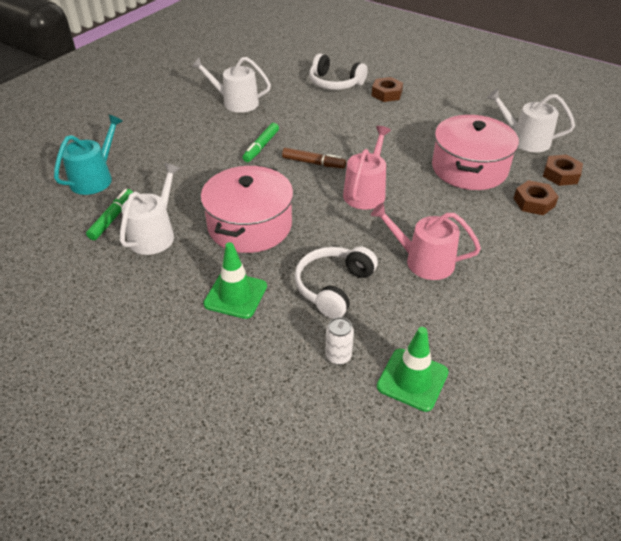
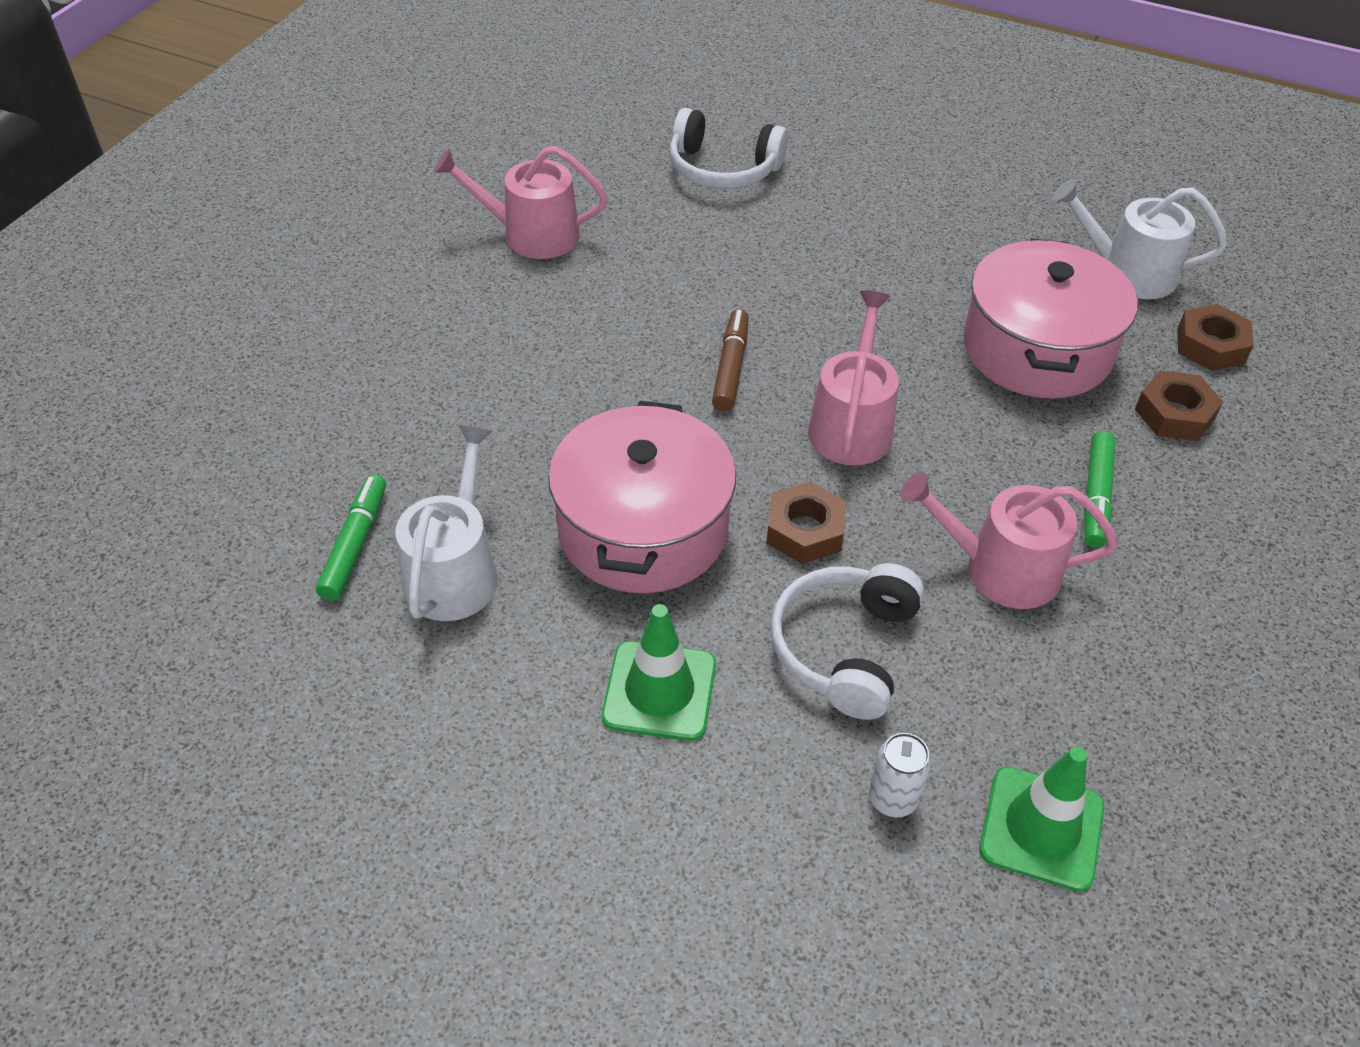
camera: 10 degrees left, 5 degrees up
(95, 178) = (287, 451): turquoise watering can -> none
(236, 102) = (531, 235): white watering can -> pink watering can
(261, 147) = (614, 339): green marker -> green marker (1096, 497)
(313, 163) = (730, 367): brown marker -> brown marker turned 90 degrees counterclockwise
(386, 94) = (834, 186): brown nut -> brown nut (804, 530)

